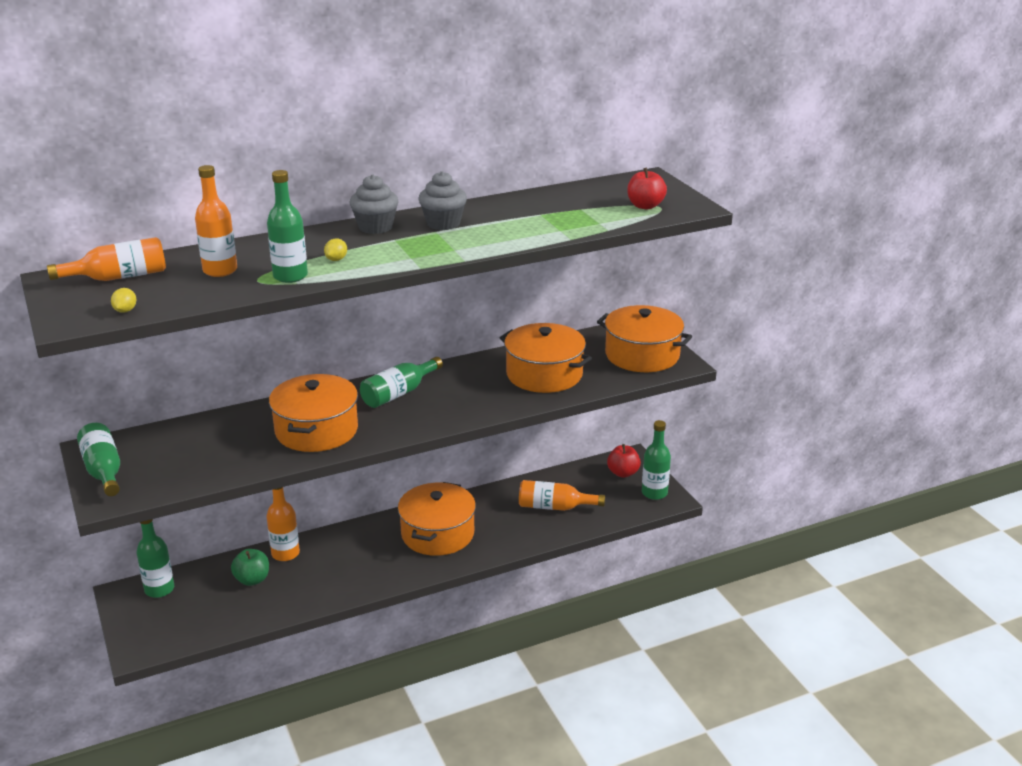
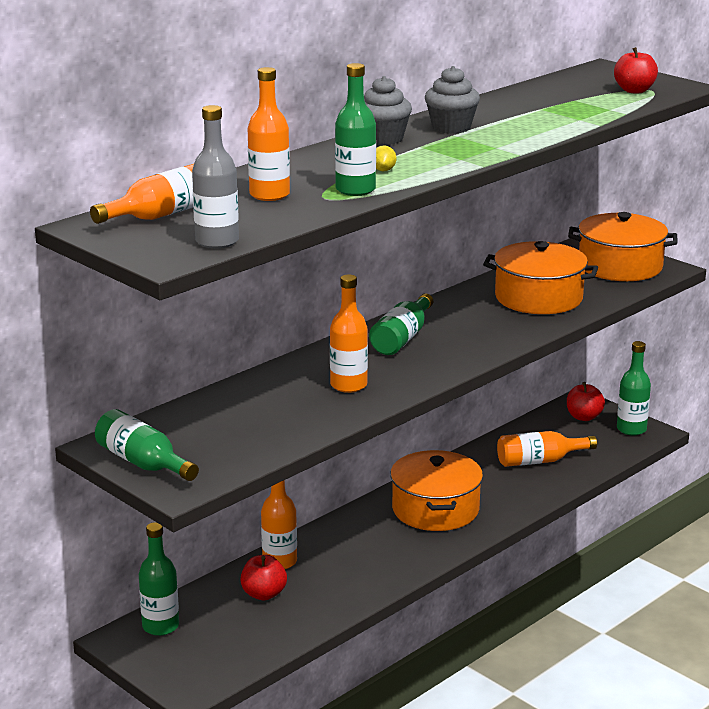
camera: 20 degrees left, 5 degrees down
(125, 310) = (217, 241): yellow lemon -> grey bottle
(252, 579) = (264, 594): green apple -> red apple
(316, 430) = (348, 385): orange pot -> orange bottle

